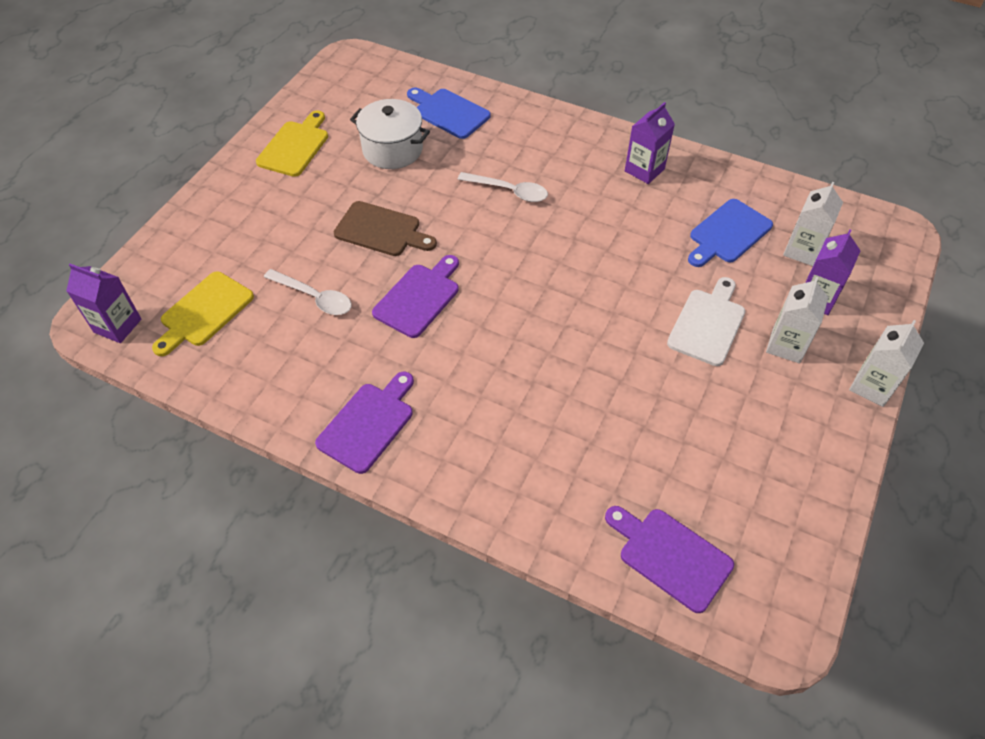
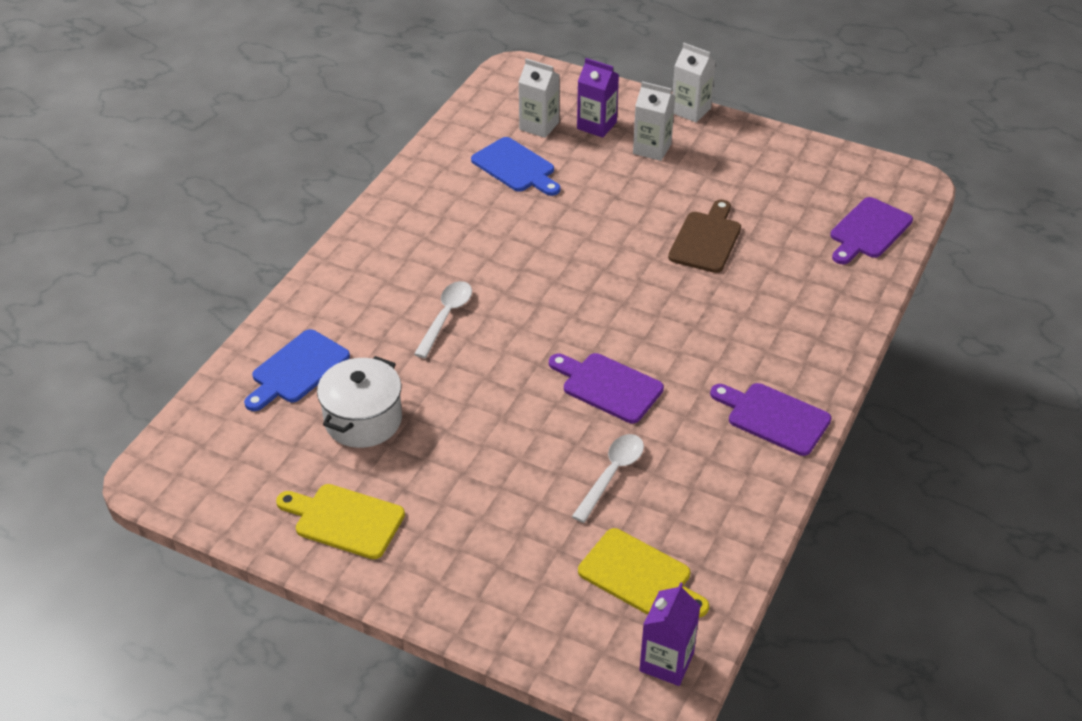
camera: 90 degrees left, 10 degrees down
(381, 230) = (505, 423): brown cutting board -> brown cutting board (706, 239)
(644, 170) = (420, 214): purple carton -> none
(707, 324) = (630, 190): white cutting board -> none

